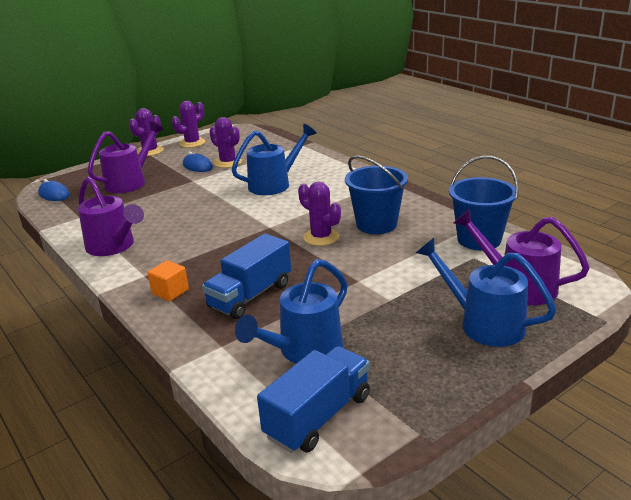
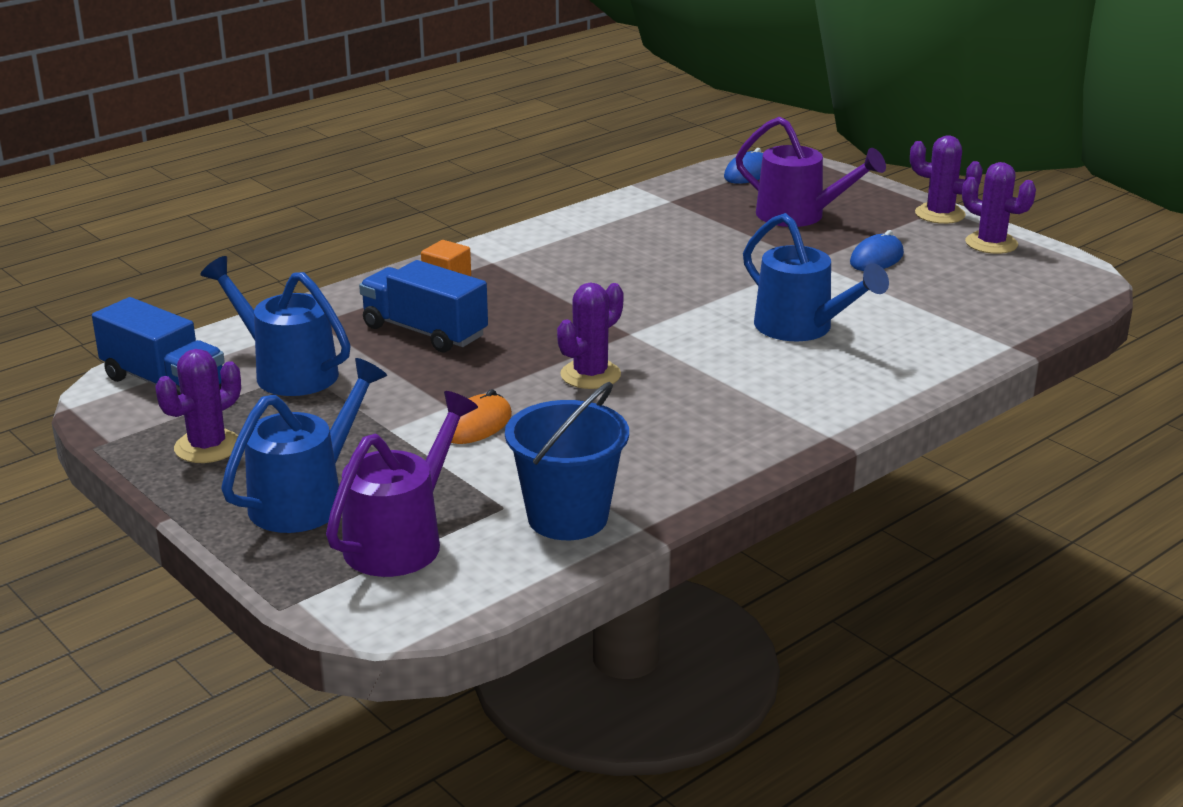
camera: 85 degrees right, 0 degrees up
(114, 247) = (575, 234): purple watering can -> none
(228, 162) = (898, 282): purple cactus -> purple cactus (207, 447)
(376, 224) = (634, 422): blue bucket -> none
(382, 269) = (477, 425): none -> orange mouse

